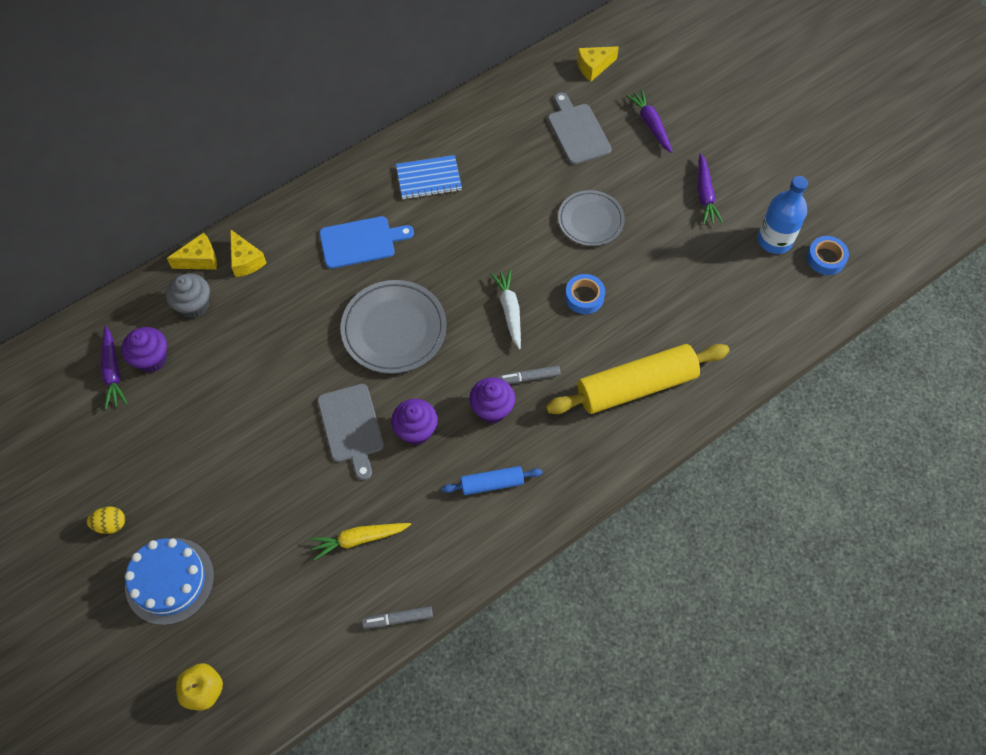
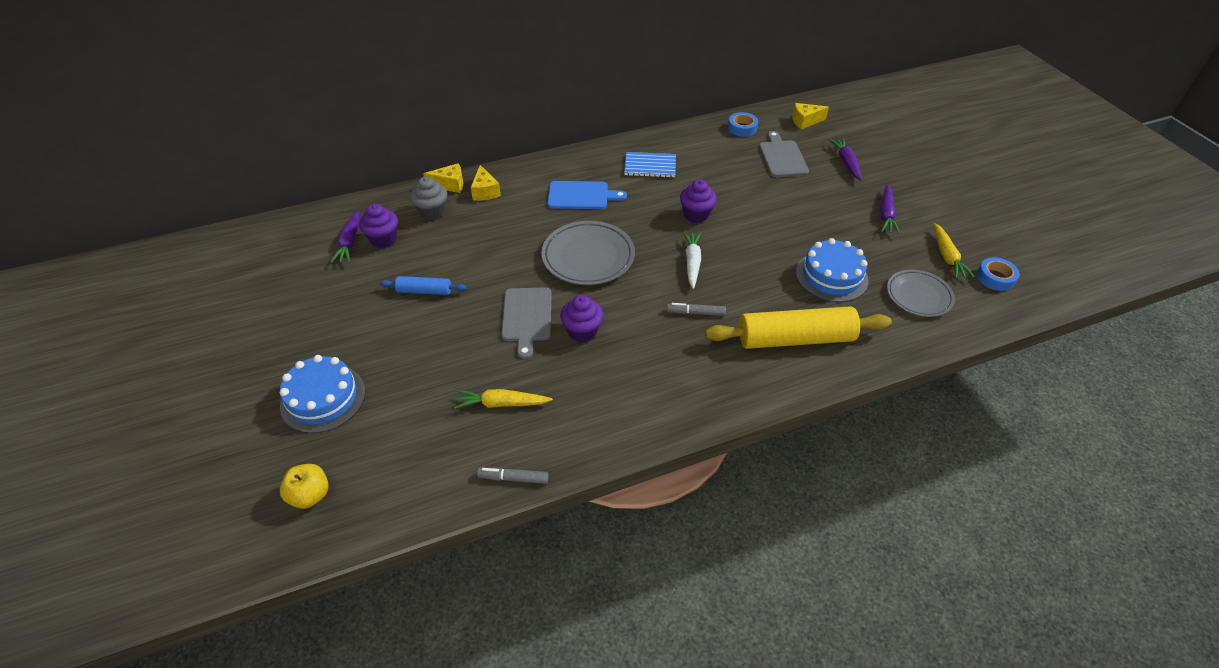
camera: 15 degrees right, 15 degrees down
(111, 524) = (295, 345): yellow egg -> none
(492, 409) = (656, 329): purple cupcake -> purple cupcake (696, 215)
(492, 483) = (638, 386): blue rolling pin -> blue rolling pin (424, 291)
(584, 297) = (761, 265): blue tape -> blue tape (742, 128)
(590, 220) = (780, 215): grey plate -> grey plate (918, 296)
(660, 295) = (831, 276): none -> blue cake
(774, 240) = (947, 256): blue bottle -> yellow carrot

